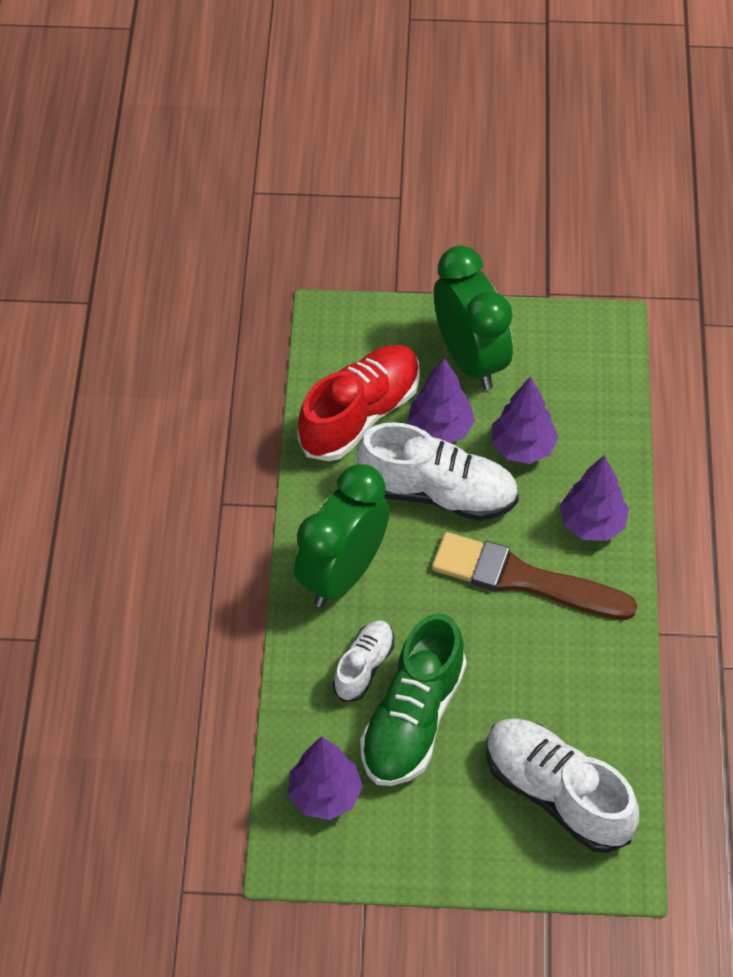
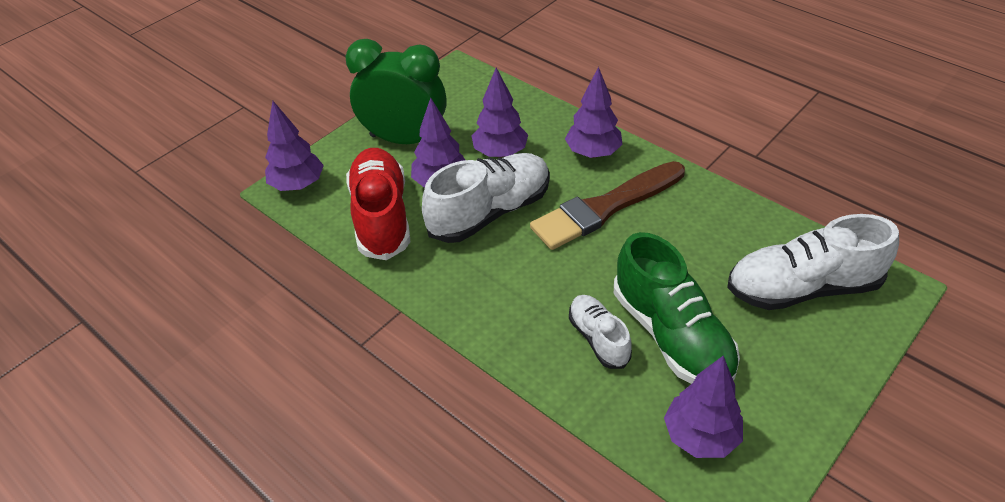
camera: 50 degrees left, 10 degrees down
(341, 324) = (298, 185): none -> purple tree
(343, 574) = (503, 304): green clock -> none

